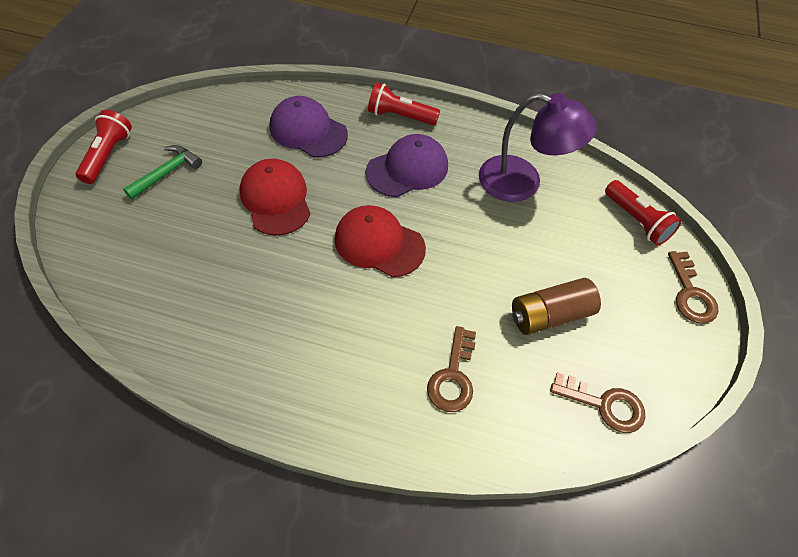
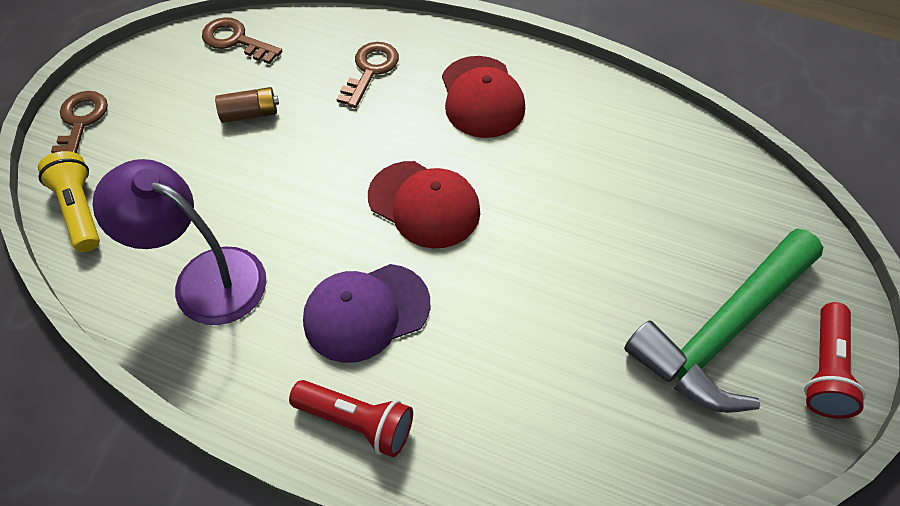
camera: 170 degrees left, 0 degrees up
(167, 173) = (723, 330): green hammer -> green hammer, size x2.04
(276, 199) = (559, 275): red cap -> red cap (481, 97)
(308, 131) = (516, 399): purple cap -> none
(550, 315) = (250, 114): brown battery -> brown battery, size x0.65
(636, 220) = (80, 210): red flashlight -> yellow flashlight

